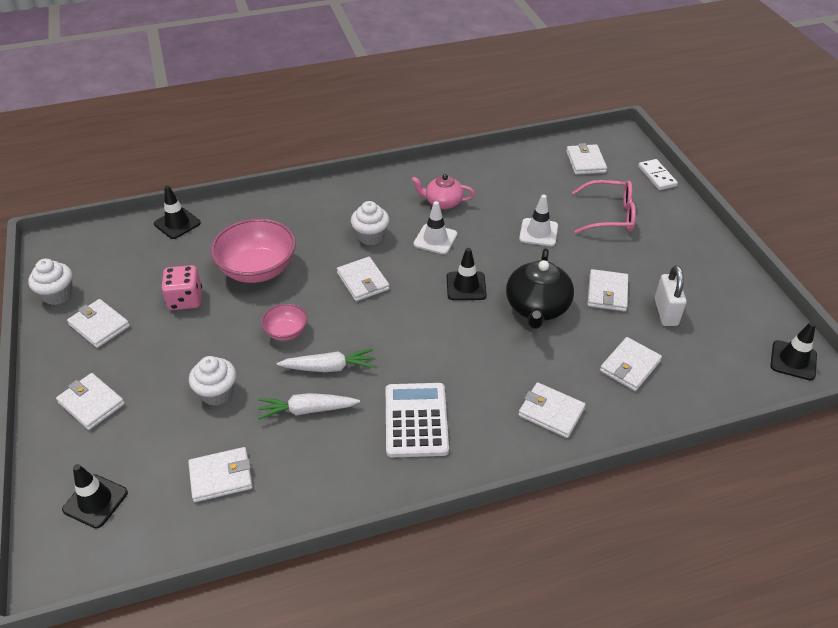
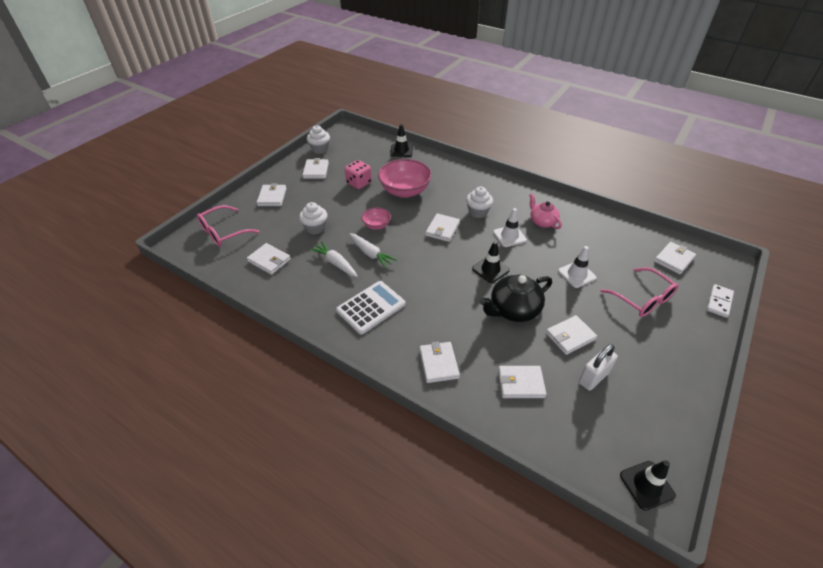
camera: 50 degrees right, 0 degrees up
(95, 501) = (223, 232): black traffic cone -> pink glasses

